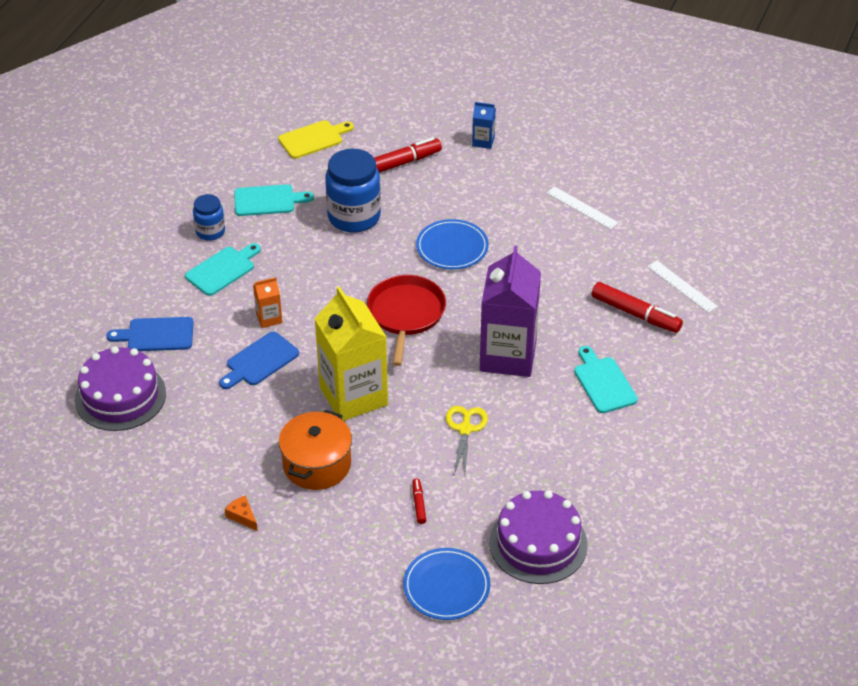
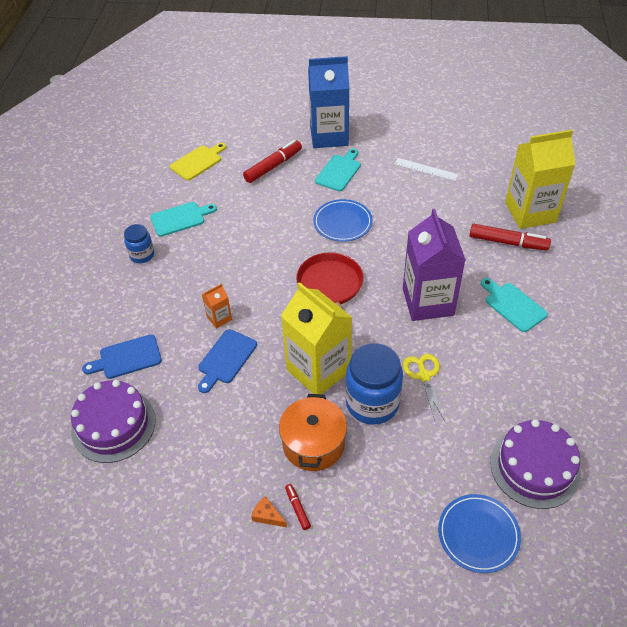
camera: 15 degrees left, 5 degrees up
(222, 270) = (164, 285): turquoise cutting board -> turquoise cutting board (339, 171)
(354, 217) = (255, 216): blue jar -> blue jar (372, 403)
(418, 504) = (417, 457): red marker -> red marker (297, 508)
(483, 141) = (329, 136): blue carton -> blue carton, size x2.32
(682, 286) = (530, 212): white ruler -> yellow carton

